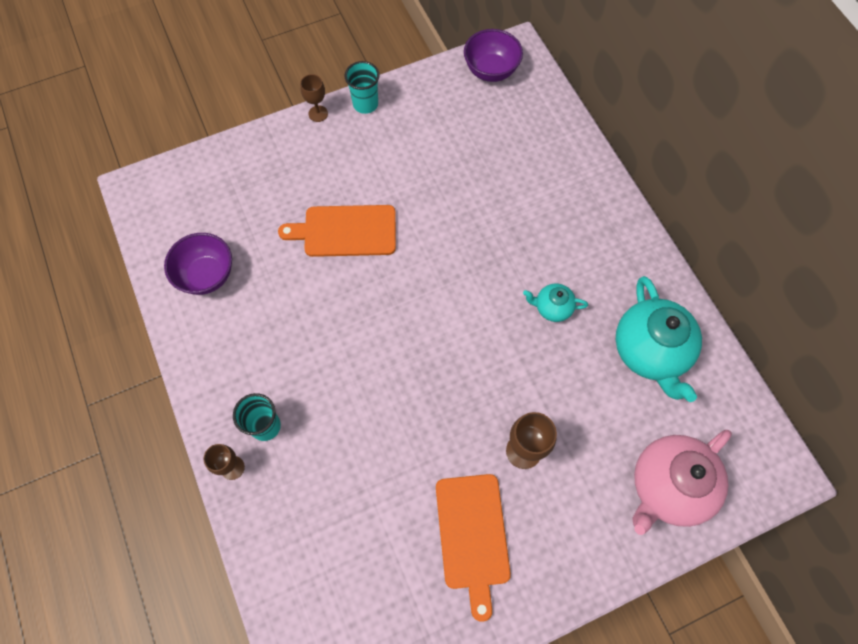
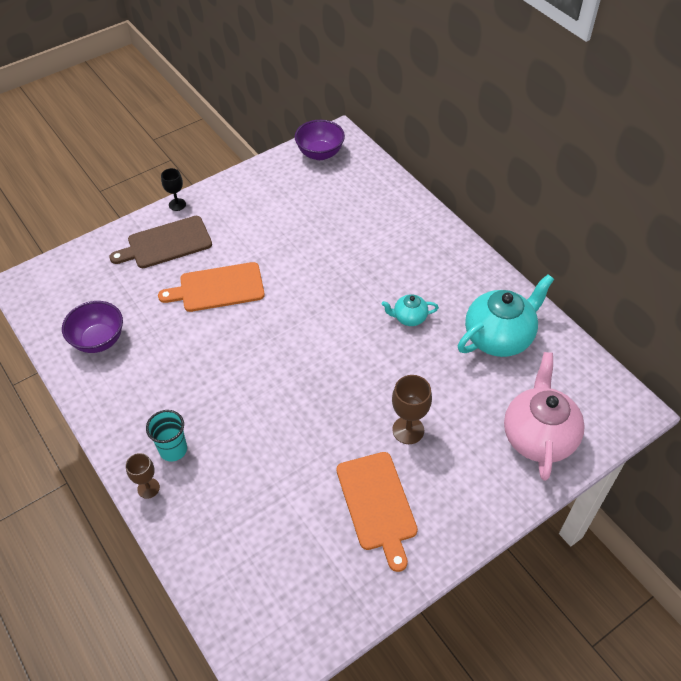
camera: 10 degrees left, 15 degrees down
(298, 163) = (166, 243): none -> brown cutting board
(318, 114) = (177, 204): brown goblet -> black goblet
(365, 104) = (217, 192): turquoise cup -> none
(650, 351) = (499, 337): turquoise teapot -> turquoise teapot turned 105 degrees counterclockwise
(668, 487) = (538, 436): pink teapot -> pink teapot turned 150 degrees clockwise

